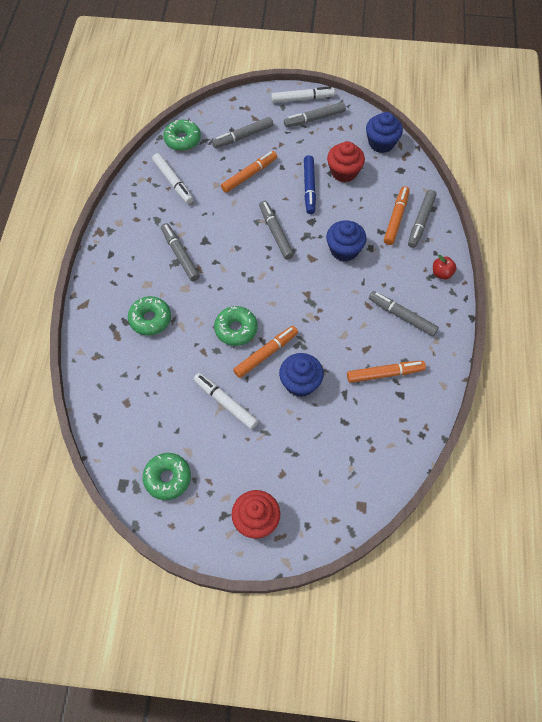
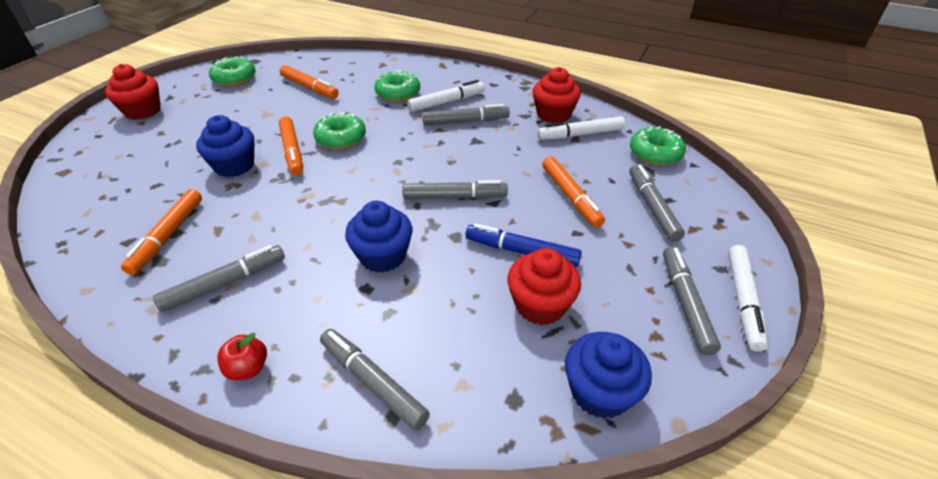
camera: 110 degrees right, 20 degrees down
(149, 202) = (553, 114): none -> red cupcake
(225, 403) = (267, 116): white marker -> white marker (447, 102)
(396, 218) = (402, 345): orange marker -> orange marker (309, 87)

